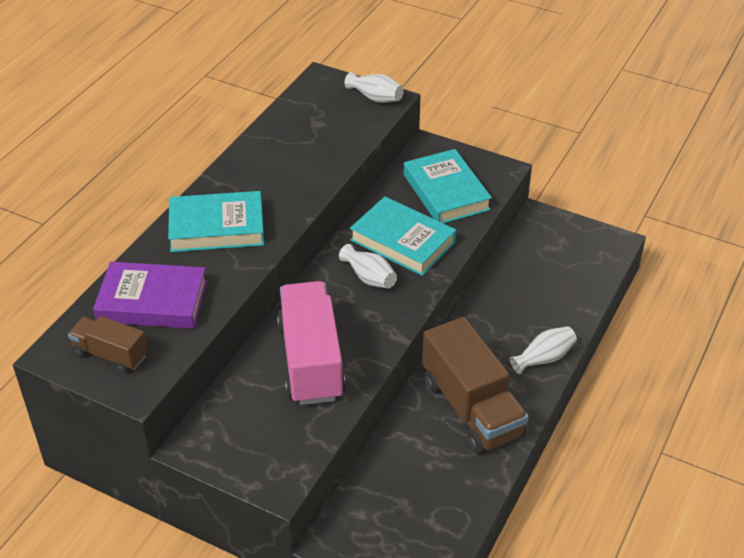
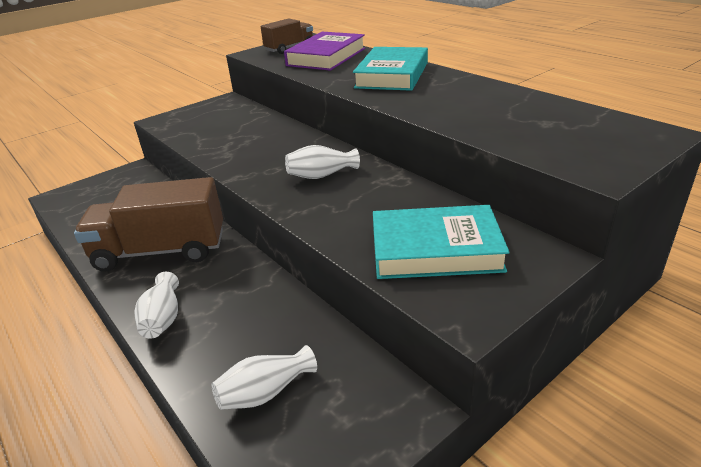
camera: 115 degrees right, 10 degrees down
(311, 360) = (251, 139): pink truck -> none
(375, 98) = (604, 162): white vase -> white vase (265, 392)
(402, 241) = (361, 202): turquoise book -> none

